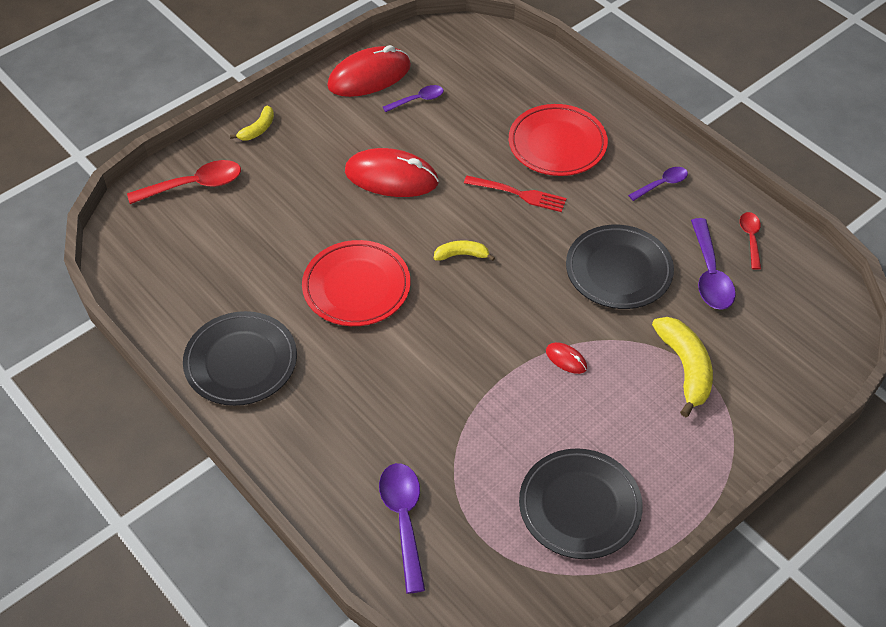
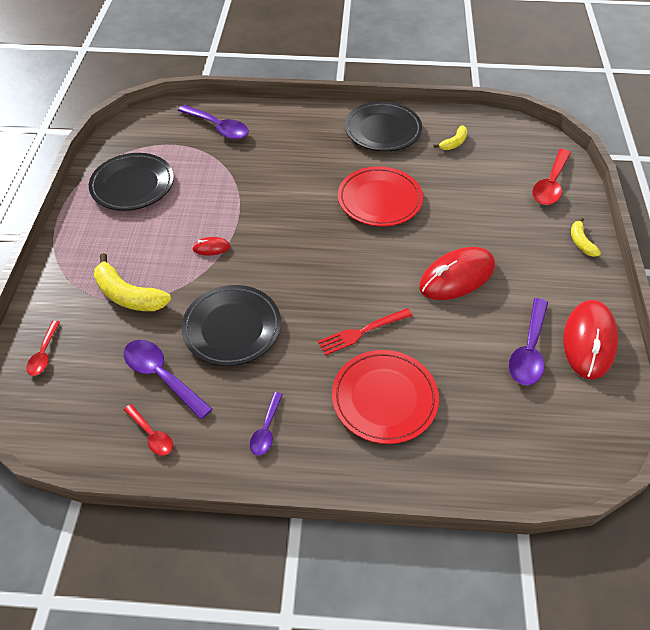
camera: 135 degrees right, 0 degrees up
(418, 100) = (528, 350): purple spoon -> purple spoon, size x1.68
(461, 255) = (346, 261): yellow banana -> yellow banana (454, 143)
(800, 366) = (44, 354): none -> red spoon

